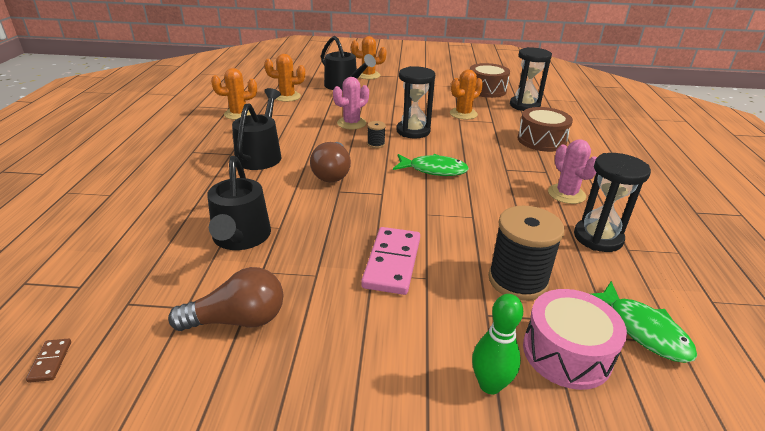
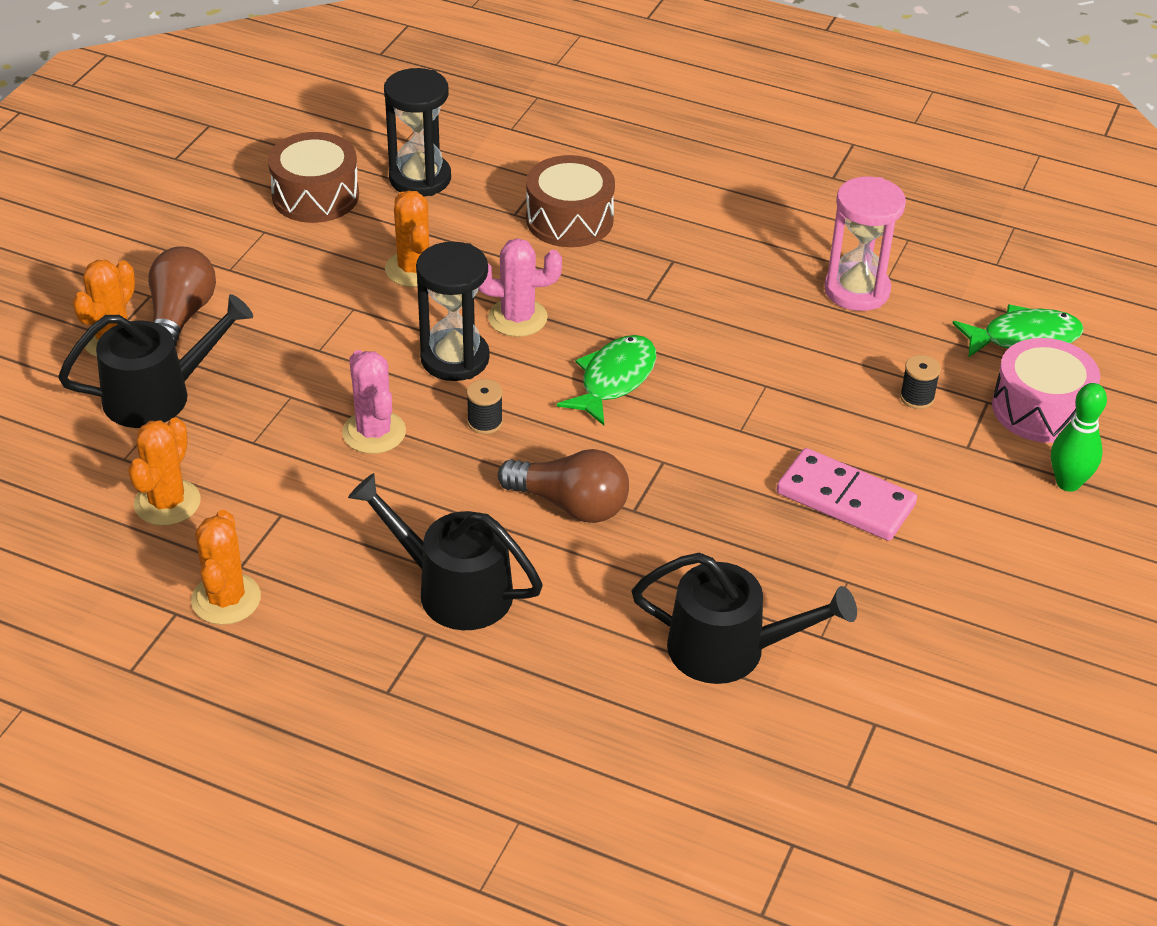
camera: 70 degrees left, 10 degrees up
(50, 361) = (941, 861): brown domino -> none
(238, 320) = (914, 672): brown light bulb -> brown light bulb (180, 318)
(517, 280) = (917, 397): black spool -> black spool, size x0.45
(566, 194) = (745, 269): pink cactus -> pink cactus (517, 318)
(598, 238) = (857, 290): black hourglass -> pink hourglass

